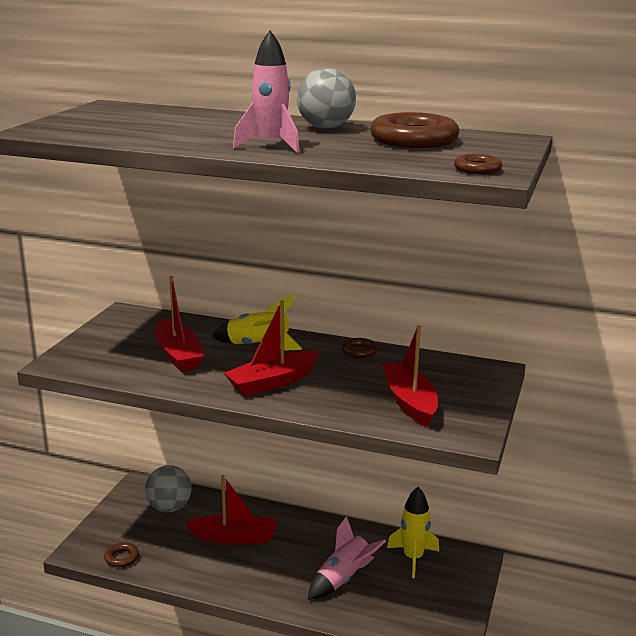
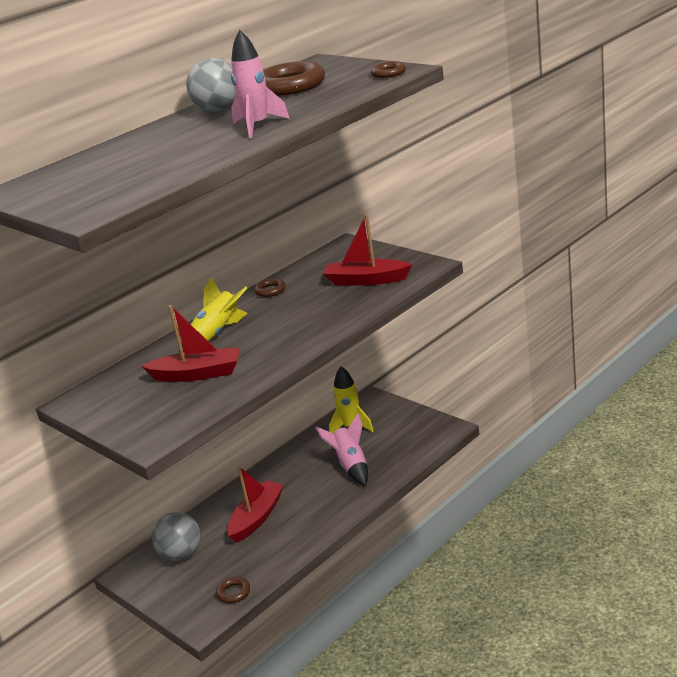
camera: 60 degrees left, 5 degrees up
(273, 382) = (289, 332): red boat -> none

